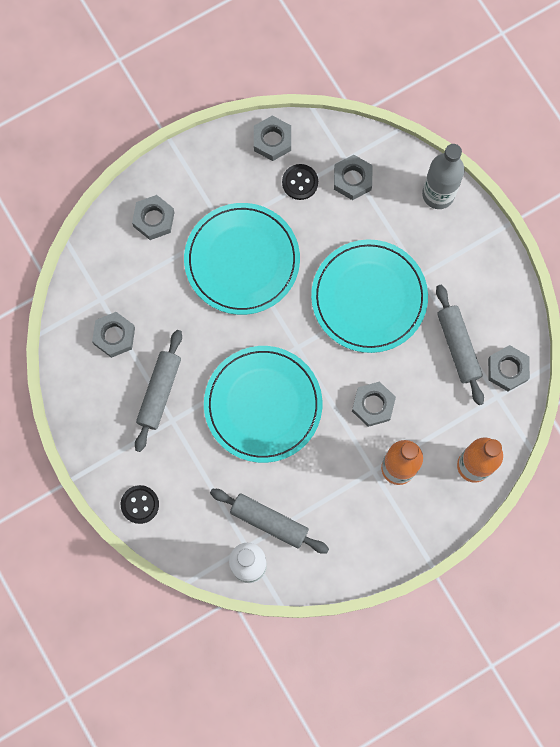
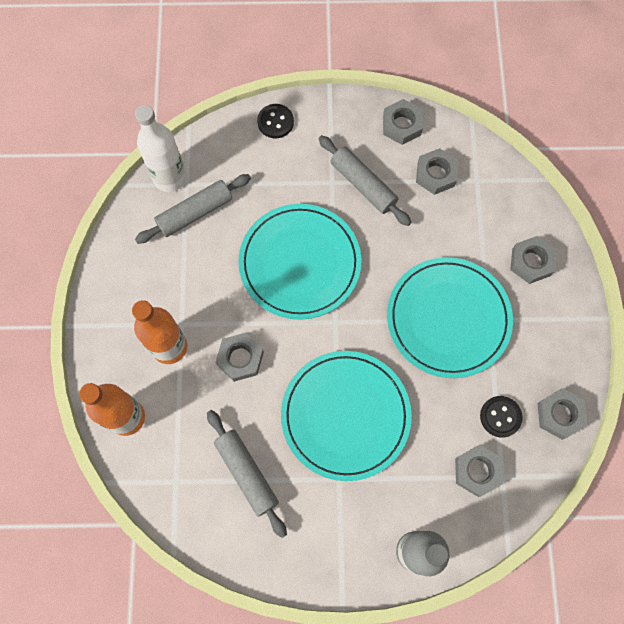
camera: 120 degrees right, 5 degrees down
(458, 346) = (246, 473): grey rolling pin -> grey rolling pin turned 45 degrees clockwise
(507, 369) = (195, 508): grey nut -> grey nut (402, 125)

